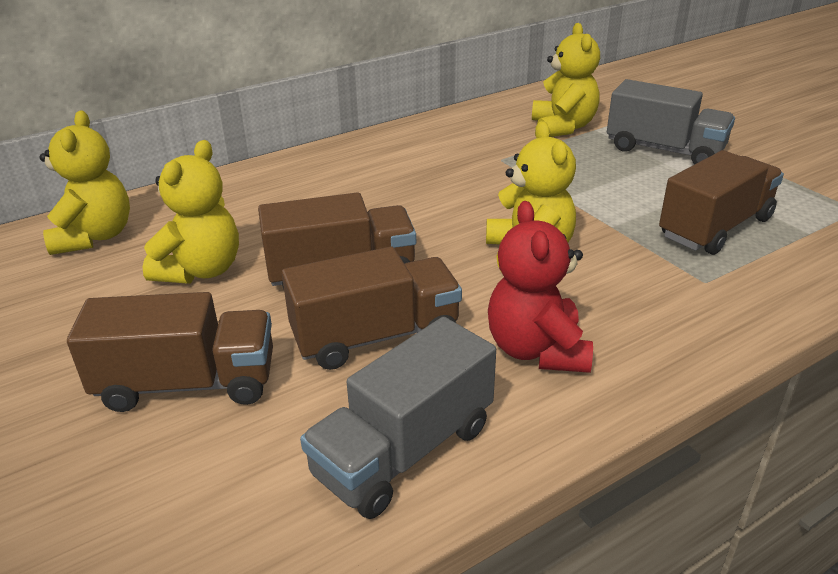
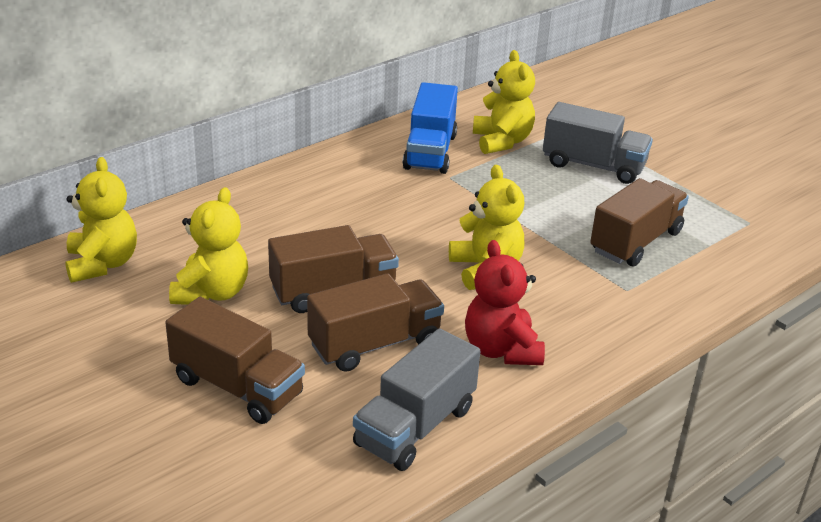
camera: 10 degrees left, 0 degrees up
(188, 384) = (237, 387): brown truck -> brown truck turned 45 degrees clockwise
(483, 136) = (430, 152): none -> blue truck

